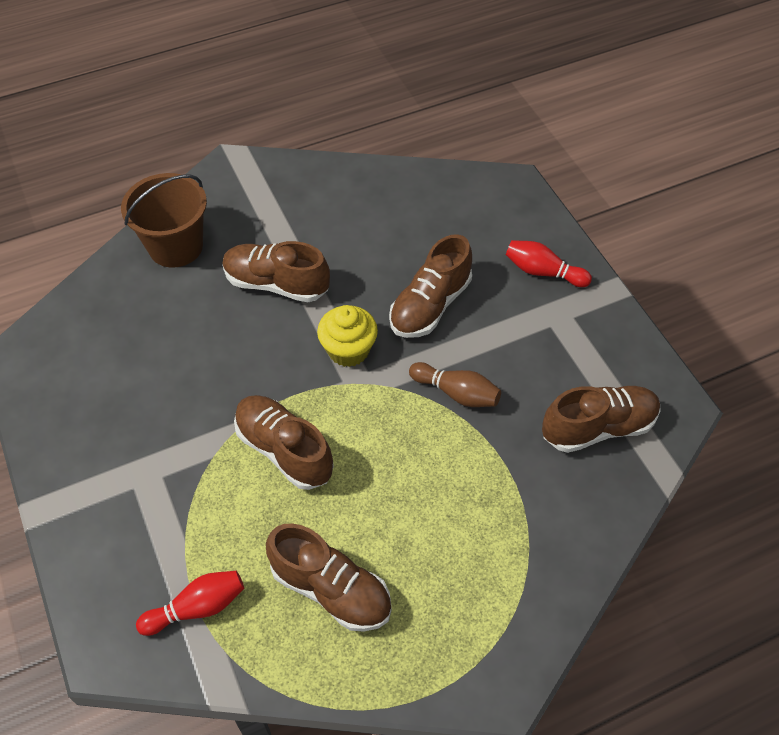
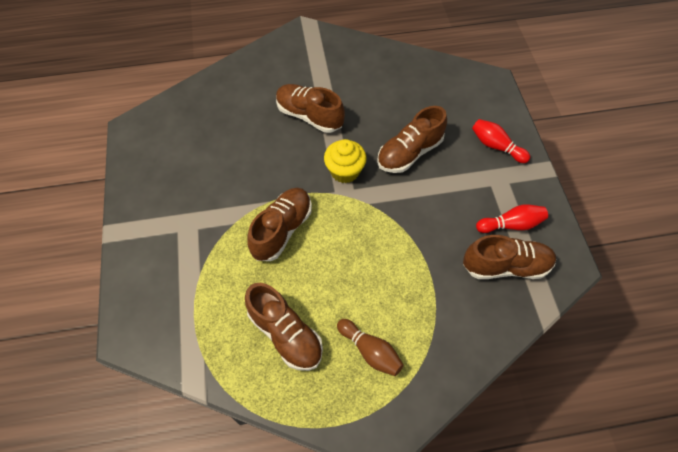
camera: 15 degrees right, 5 degrees up
(175, 246) = (251, 77): brown bucket -> none
(197, 608) = (194, 323): red bowling pin -> red bowling pin (511, 224)
(284, 450) = (282, 230): brown shoe -> brown shoe turned 60 degrees clockwise
(456, 393) = (410, 218): brown bowling pin -> brown bowling pin (370, 351)

